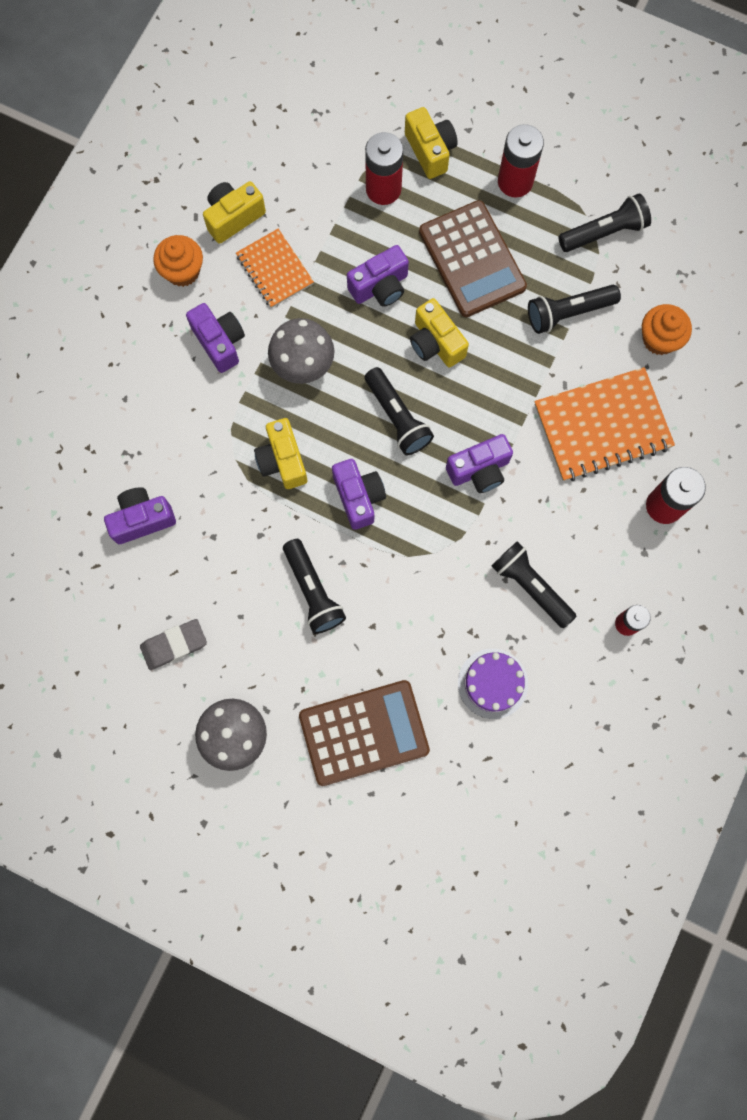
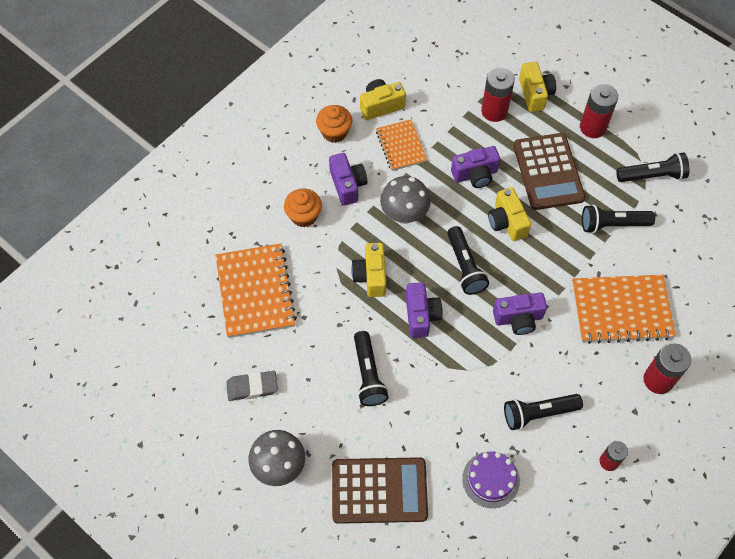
camera: 15 degrees right, 15 degrees down
(142, 519) = (255, 292): purple camera -> orange notebook
(530, 586) = (538, 413): black flashlight -> black flashlight turned 75 degrees counterclockwise
(659, 339) = (679, 258): orange cupcake -> orange cupcake (304, 216)

